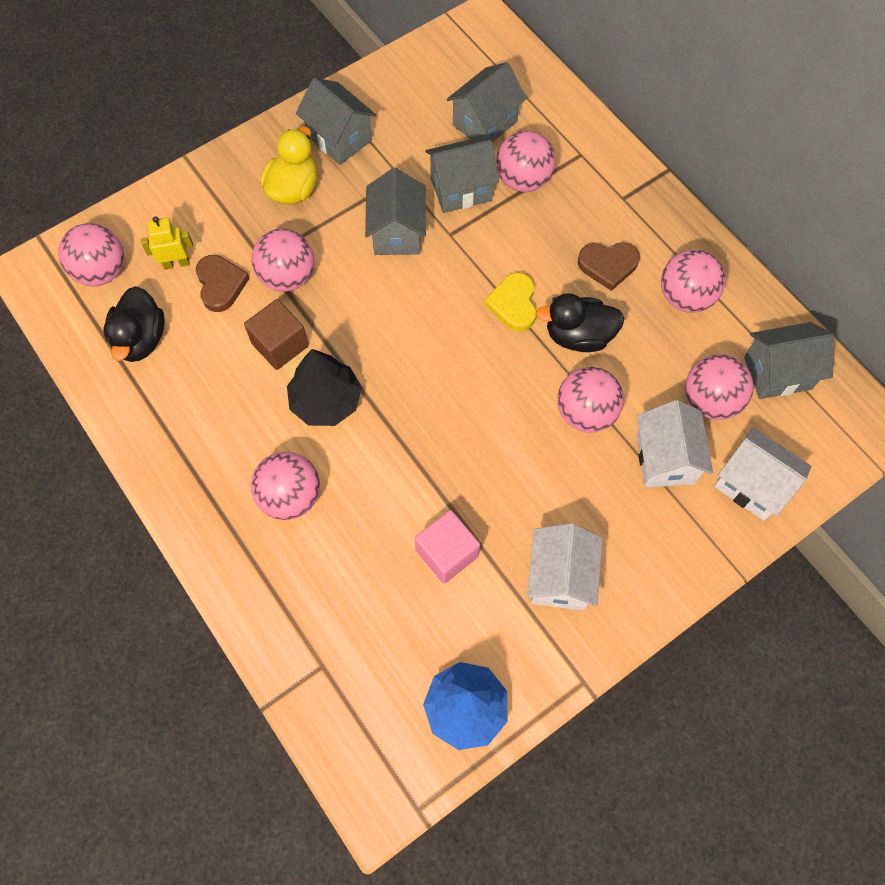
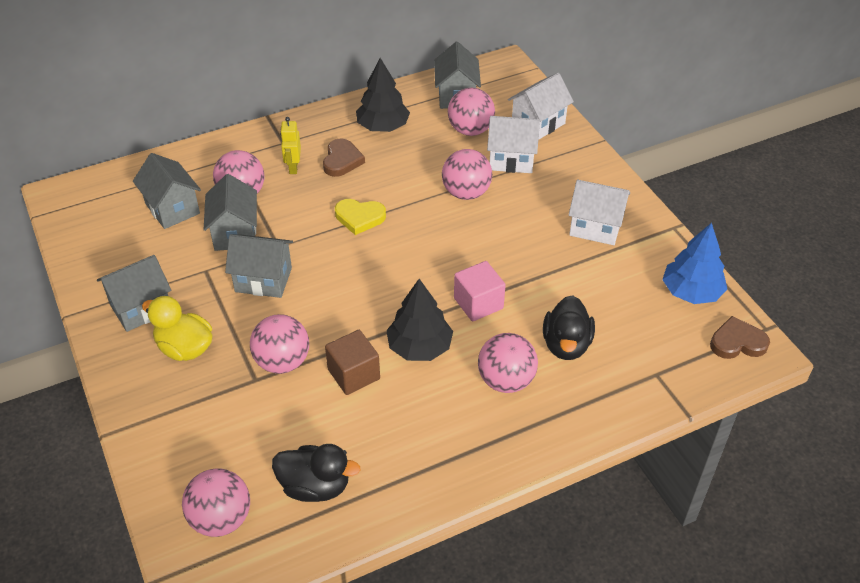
camera: 80 degrees left, 20 degrees down
(176, 263) = (235, 450): yellow robot -> yellow robot (293, 167)
(220, 284) = (273, 415): brown heart -> brown heart (737, 342)
(447, 553) = (569, 286): pink cube -> pink cube (478, 303)
(578, 336) = (399, 186): black duck -> black duck (566, 345)
(685, 297) = (383, 126): pink ball -> black tree

